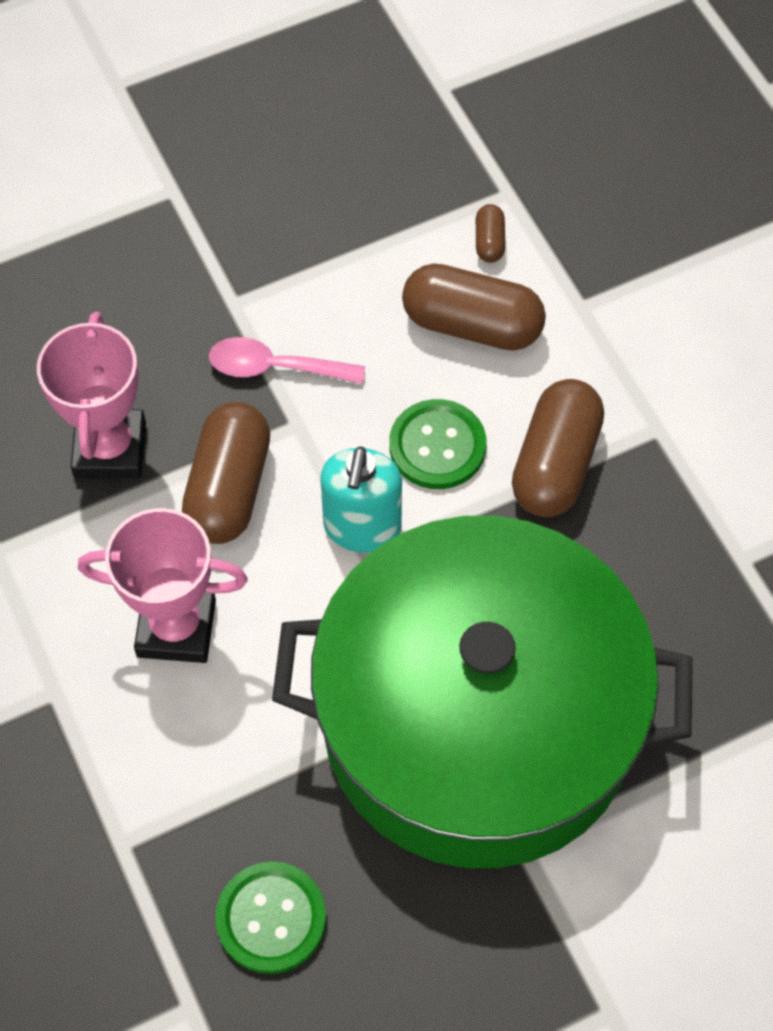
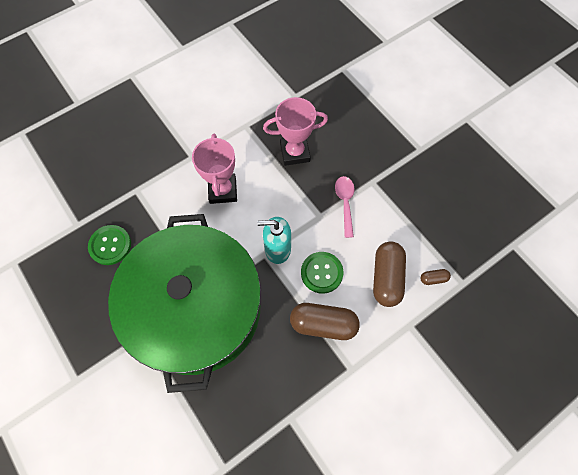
camera: 80 degrees right, 5 degrees up
(229, 488) = (286, 197): brown capsule -> none

